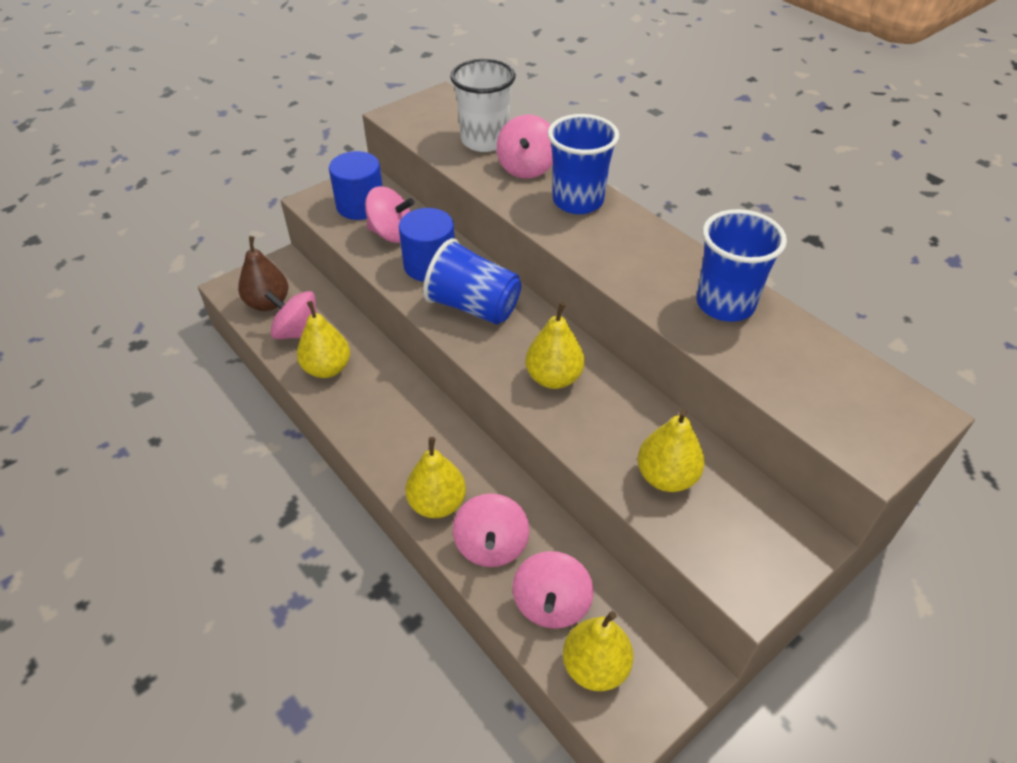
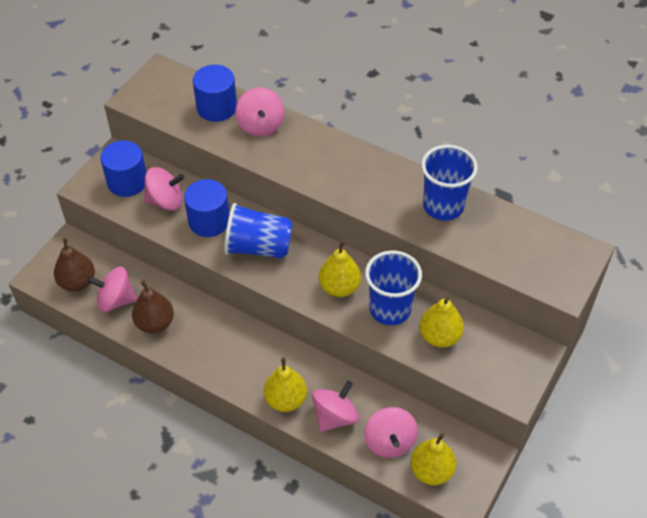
camera: 20 degrees left, 5 degrees up
(327, 368) = (155, 323): yellow pear -> brown pear
(484, 141) = (216, 107): white cup -> blue cylinder
(491, 545) = (335, 417): pink spinning top -> pink spinning top turned 120 degrees counterclockwise
(578, 201) = (311, 146): blue cup -> blue cup (390, 309)

